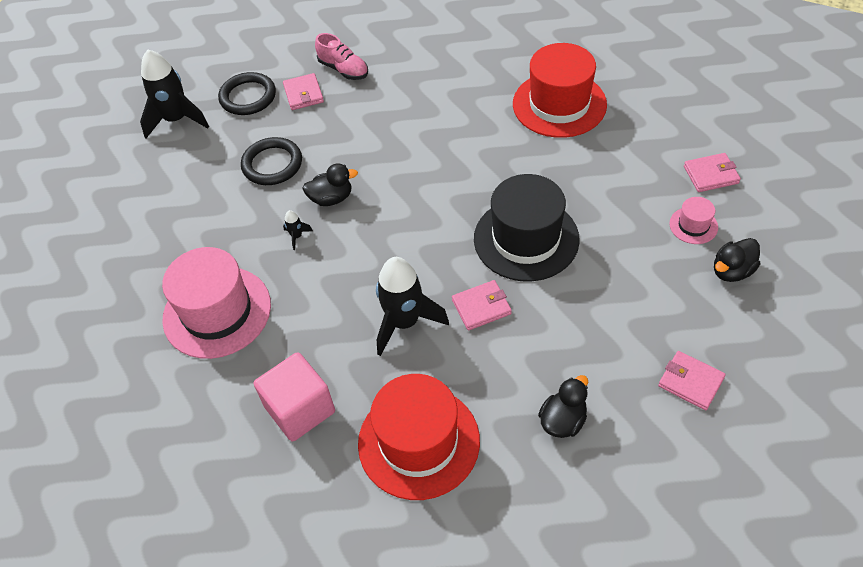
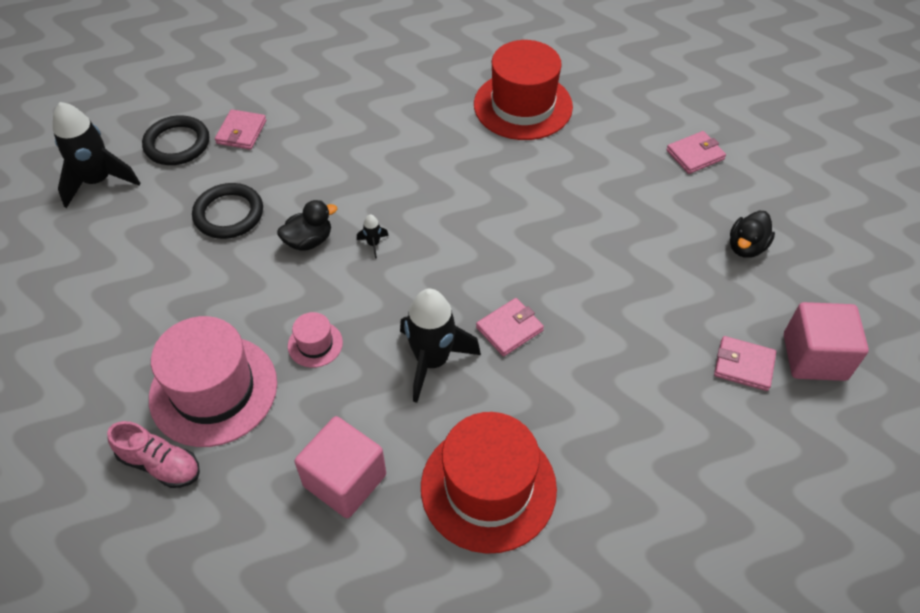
camera: 20 degrees left, 0 degrees up
(297, 236) = (282, 289): black rocket -> black rocket (373, 244)
(303, 94) = (241, 132): pink wallet -> pink wallet turned 45 degrees clockwise
(343, 69) = (279, 100): pink shoe -> pink shoe (160, 464)
(526, 239) = (533, 249): black hat -> none
(563, 420) = (631, 431): black duck -> none
(693, 225) = (695, 208): pink hat -> pink hat (315, 344)
(764, 388) = (814, 357): none -> pink cube

